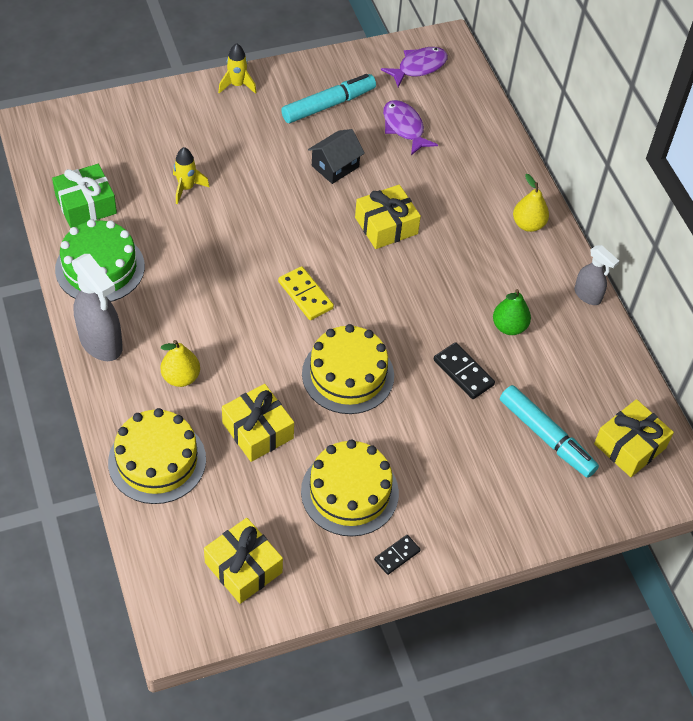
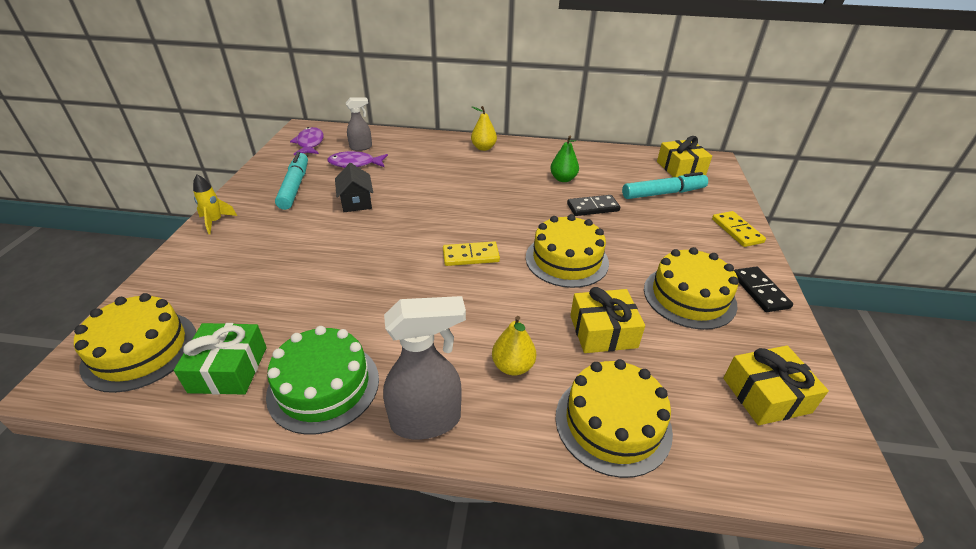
camera: 60 degrees left, 15 degrees down
(76, 145) = (140, 350): none -> yellow cake
(186, 188) = (289, 287): yellow rocket -> none
(386, 226) = (435, 198): yellow gift -> none
(397, 555) = (760, 291): black domino -> black domino, size x1.53
(507, 525) = (737, 231): none -> yellow domino
(588, 295) = (555, 147): grey spray bottle -> grey spray bottle (361, 147)

